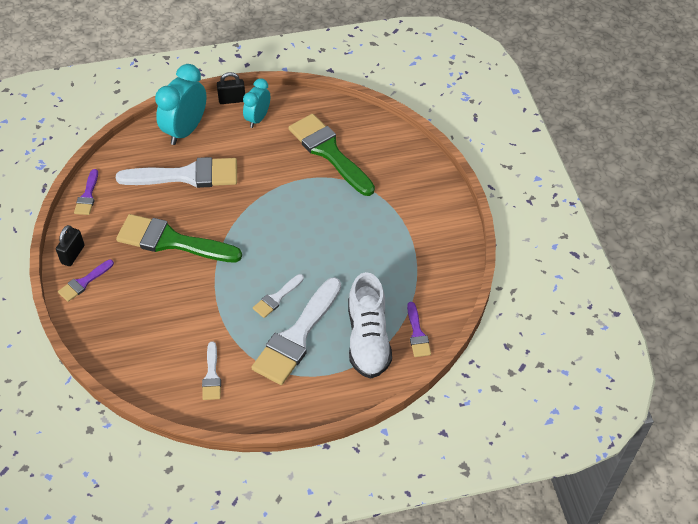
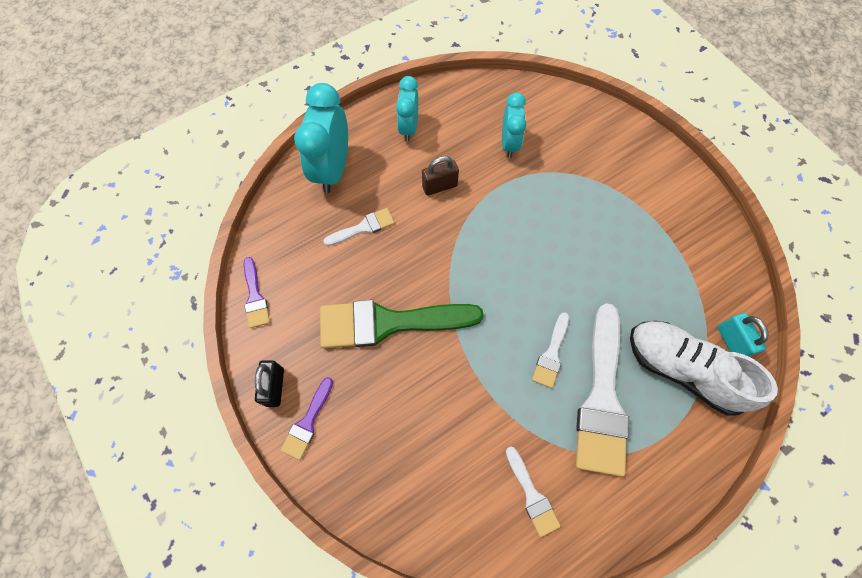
camera: 20 degrees left, 15 degrees up
(187, 175) = (363, 227): white brush -> white brush, size x0.48
(232, 100) = (367, 113): black padlock -> none
(258, 165) = (439, 186): none -> brown padlock
(329, 152) = (509, 144): green brush -> turquoise clock
(368, 339) = (682, 369): white shoe -> white shoe turned 150 degrees clockwise
(417, 334) = (731, 341): purple brush -> turquoise padlock

